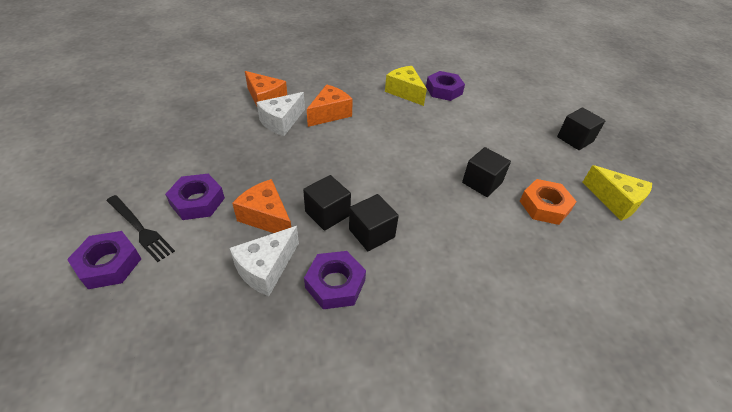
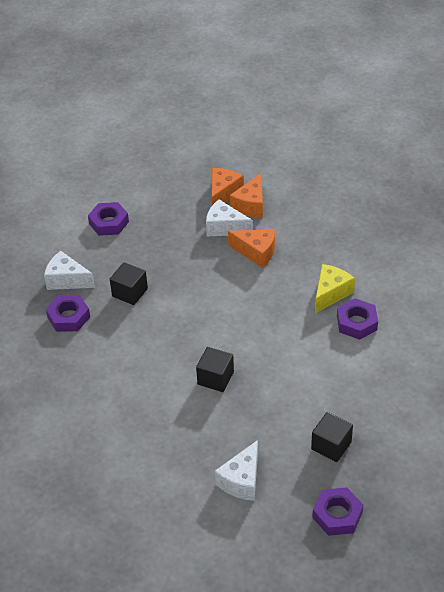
camera: 75 degrees right, 0 degrees up
(109, 264) = (41, 211): purple nut -> purple nut (337, 515)
(140, 229) = (73, 209): black fork -> none
(266, 217) = (110, 262): orange cheese -> orange cheese (223, 193)
(371, 233) = (121, 322): black cube -> none
(544, 206) = (206, 426): orange nut -> none
(615, 201) = (241, 480): yellow cheese -> white cheese

